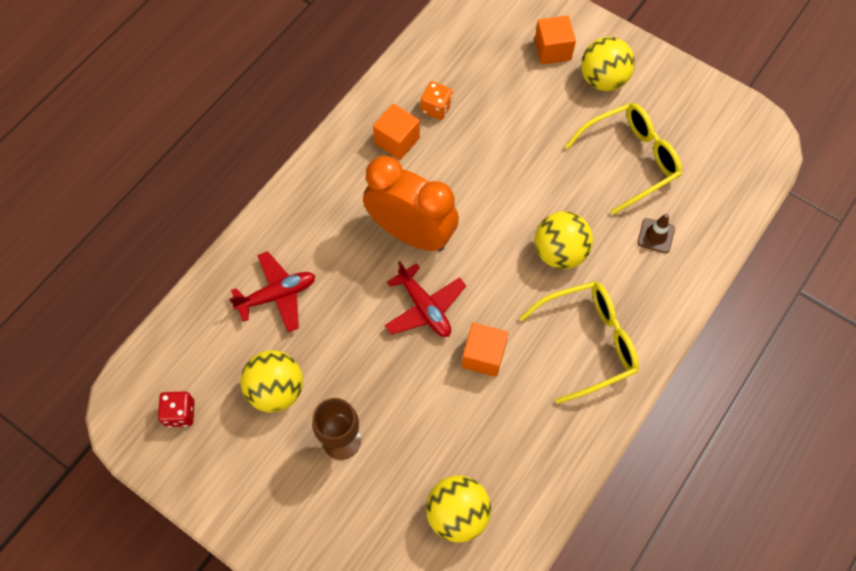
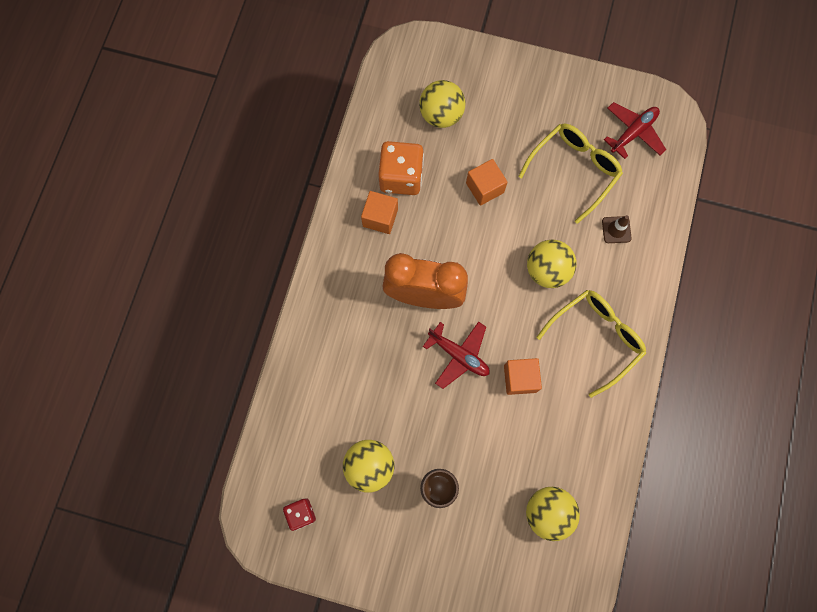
camera: 20 degrees left, 10 degrees up
(277, 295) = (337, 387): red plane -> red plane (633, 133)
(436, 108) = (401, 177): orange dice -> orange dice, size x1.81
(552, 50) = (476, 91): orange cube -> orange cube (484, 188)
(603, 80) = (527, 105): yellow ball -> yellow ball (441, 115)

